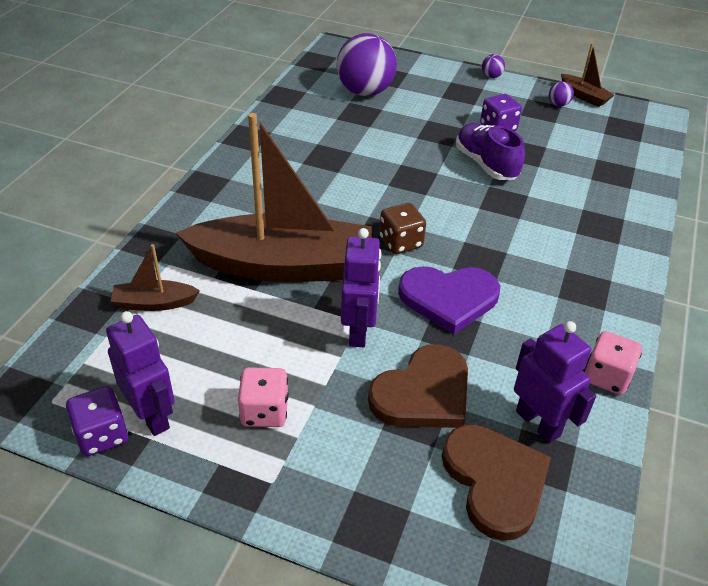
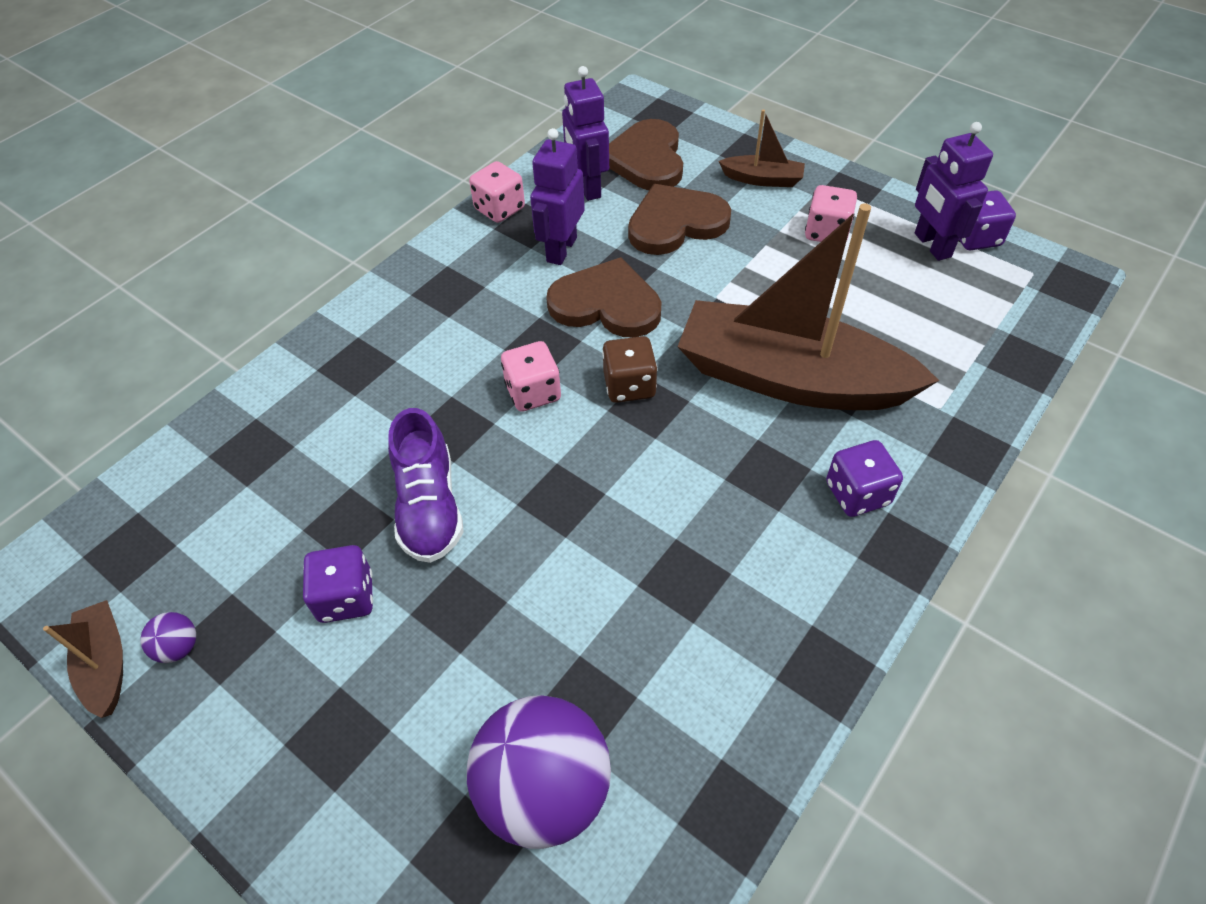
camera: 160 degrees left, 10 degrees up
(154, 303) = (949, 356): brown boat -> brown boat (762, 179)
(230, 206) = (857, 493): none -> purple dice
(359, 331) = (719, 286): purple robot -> purple robot (561, 249)
(449, 298) = (606, 304): purple heart -> brown heart
(465, 228) = (533, 392): none -> pink dice
(491, 76) = (231, 791): purple ball -> none

